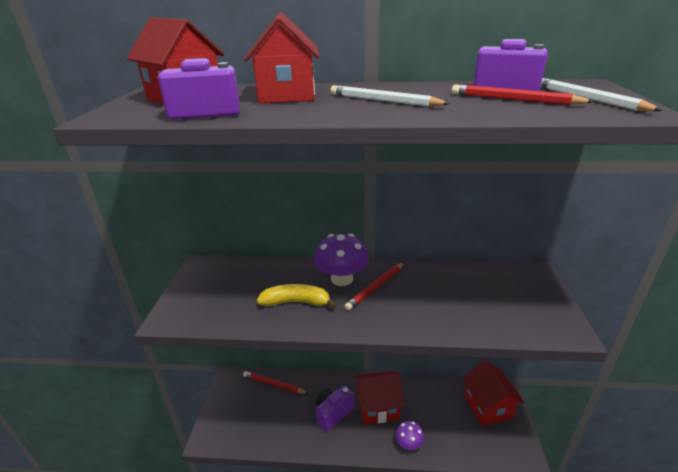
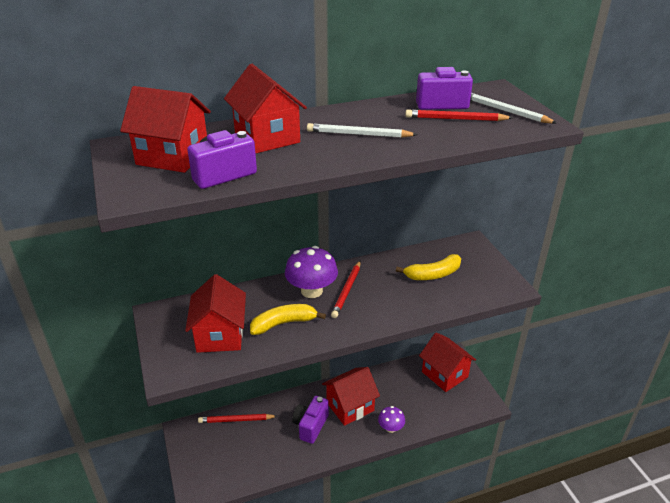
camera: 25 degrees left, 5 degrees up
(234, 297) = (220, 335): none -> red house
(476, 294) = (433, 274): none -> yellow banana

